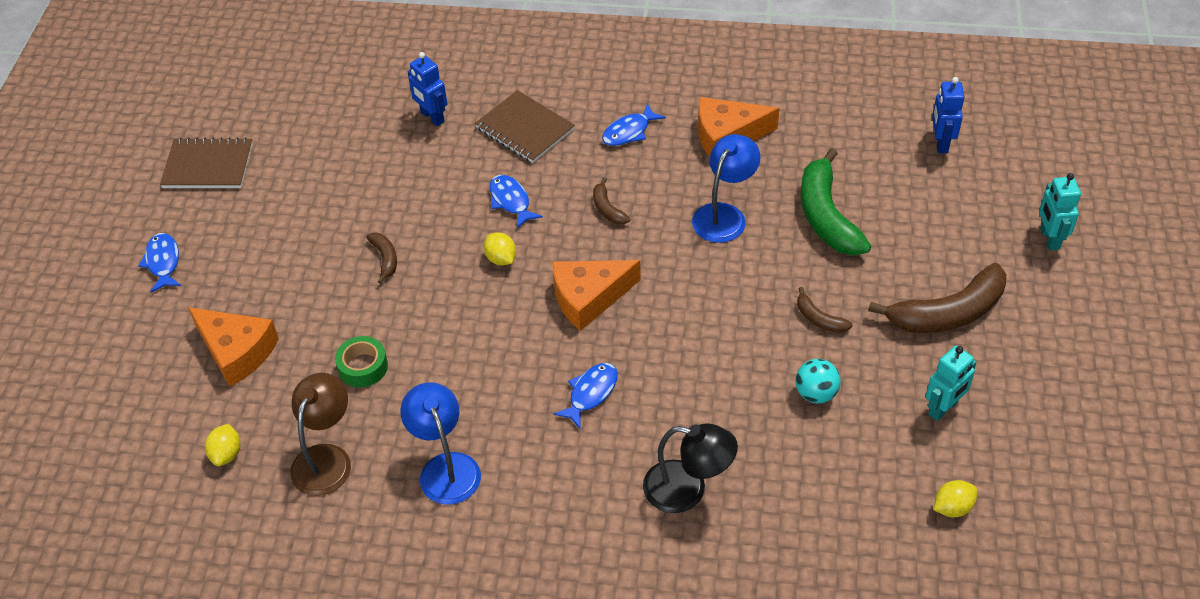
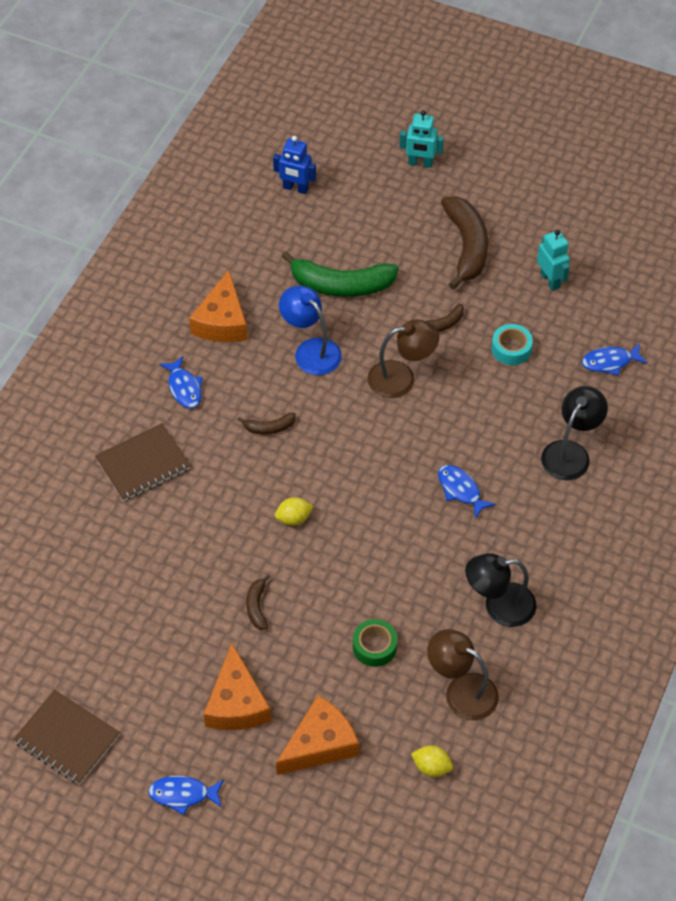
camera: 75 degrees left, 5 degrees up
(208, 166) = (67, 738): brown notebook -> brown notebook turned 75 degrees counterclockwise
(385, 259) = (257, 606): brown banana -> brown banana turned 90 degrees counterclockwise
(432, 117) = (91, 533): blue robot -> none
(445, 467) = (499, 606): blue lamp -> black lamp
(511, 201) = (228, 495): blue fish -> blue fish (610, 362)
(589, 298) = (363, 466): orange cheese -> orange cheese (236, 703)
(723, 301) = (401, 378): none -> brown lamp
(816, 393) = (511, 349): turquoise ball -> turquoise tape
(952, 508) = (633, 305): yellow lemon -> none

